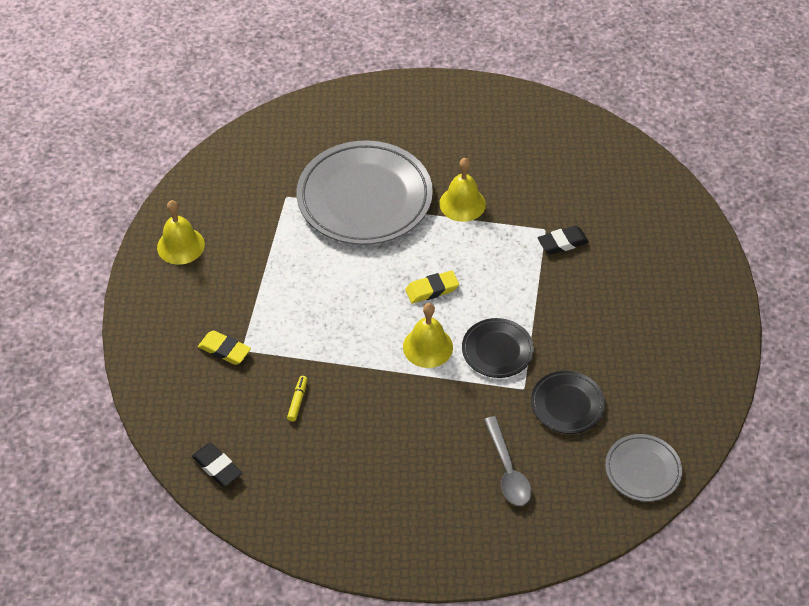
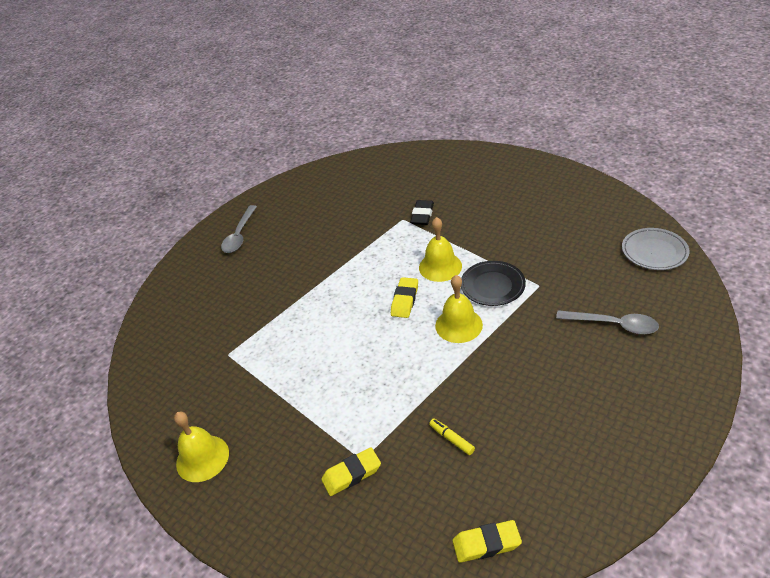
camera: 50 degrees left, 10 degrees down
(217, 467) = (486, 544): black eraser -> yellow eraser
(364, 198) = (280, 304): grey plate -> none
(430, 111) = (239, 235): none -> grey spoon
(462, 203) = (340, 251): yellow bell -> yellow bell (440, 266)
(567, 404) = (570, 268): black plate -> none

